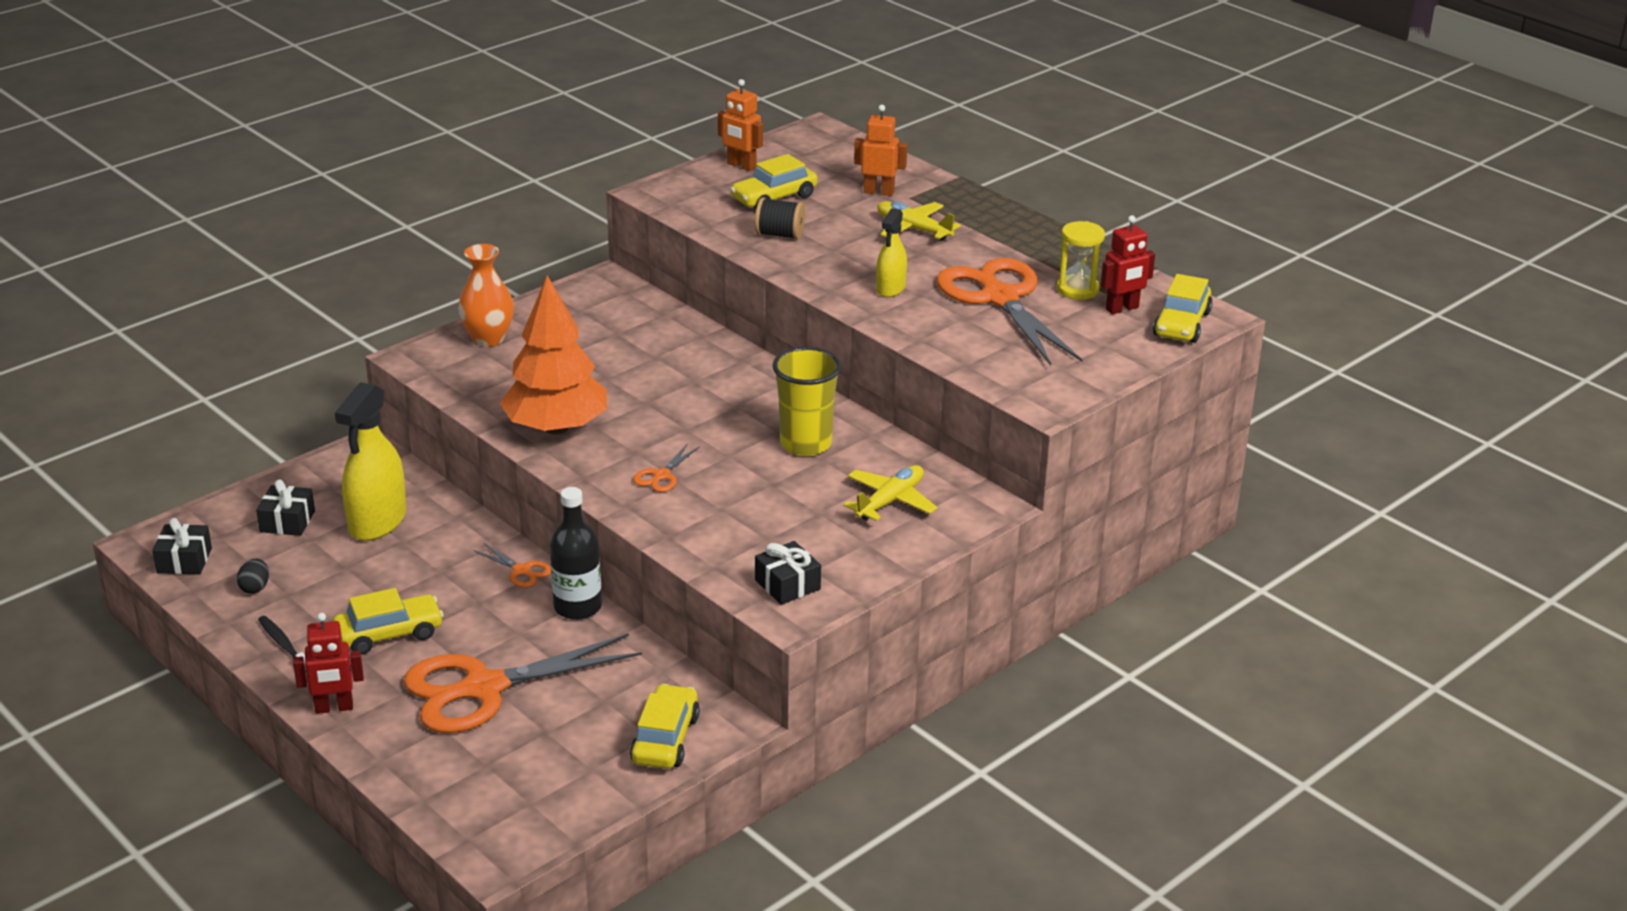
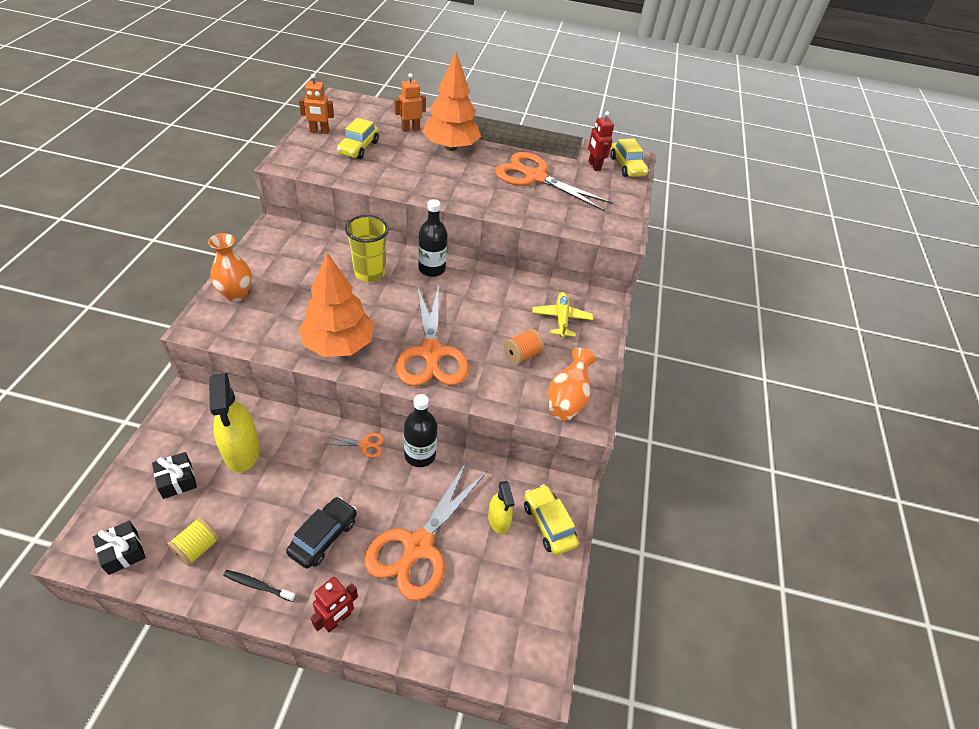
camera: 40 degrees left, 15 degrees up
(255, 588) = (197, 548): black egg -> yellow spool
(389, 634) = (323, 537): yellow car -> black car
(661, 476) = (431, 353): orange scissors -> orange scissors, size x2.47
(767, 387) = (431, 269): none -> black bottle
(779, 235) = (385, 171): black spool -> none
(781, 519) = (521, 355): none -> orange spool
(787, 585) = (567, 399): black gift -> orange vase
(805, 444) = (486, 299): yellow cup -> yellow cup (369, 273)
(890, 288) = (478, 188): yellow spray bottle -> yellow spray bottle (498, 520)
(913, 229) = (451, 147): yellow plane -> orange tree
(1078, 289) = (563, 161): yellow hourglass -> none
(1122, 309) = (594, 166): red robot -> red robot turned 135 degrees clockwise

